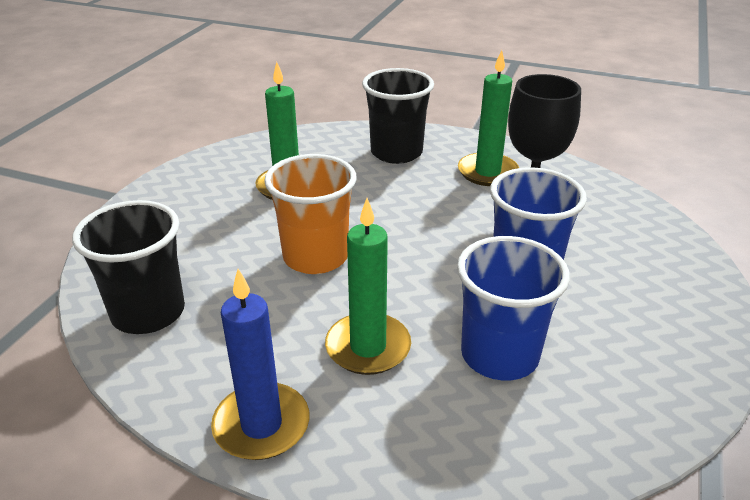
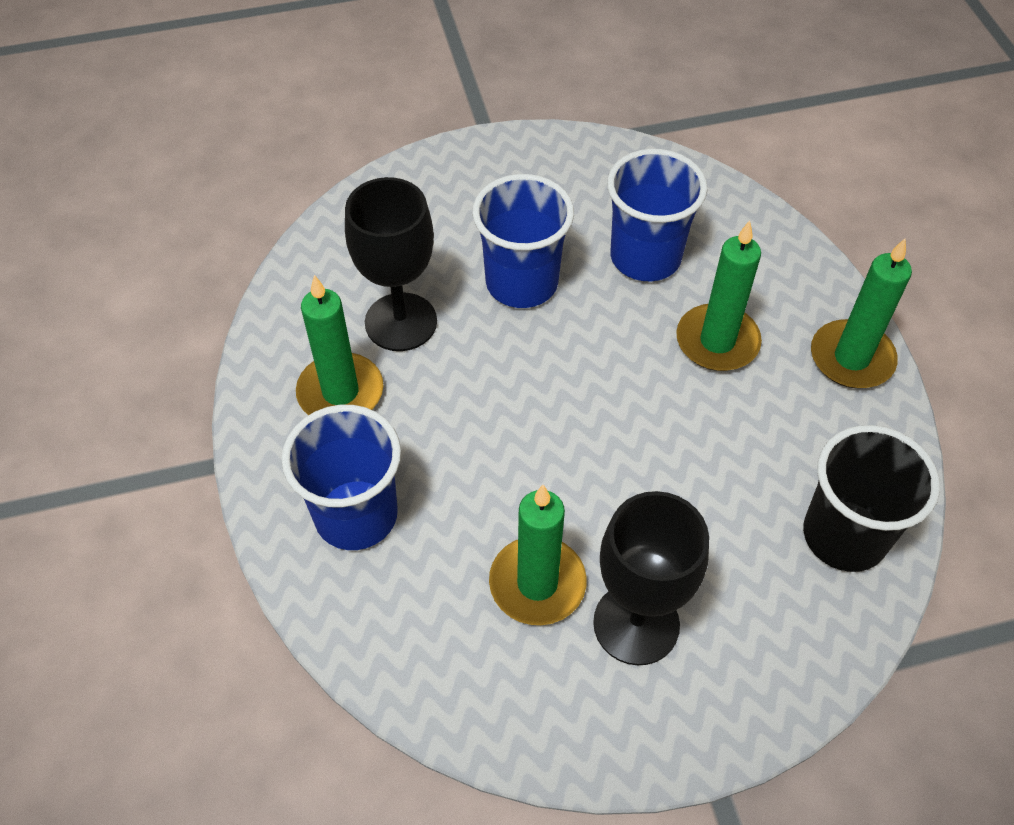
camera: 125 degrees left, 20 degrees up
(223, 206) = (636, 624): none -> black goblet
(261, 425) = (851, 358): blue candle -> green candle
(315, 257) = (642, 456): orange cup -> none
(396, 152) = (356, 515): black cup -> blue cup

